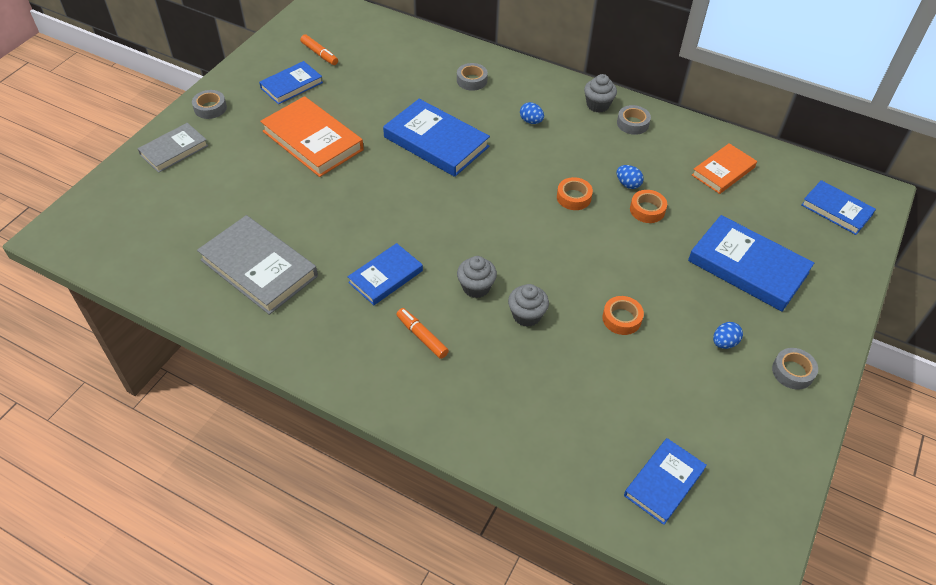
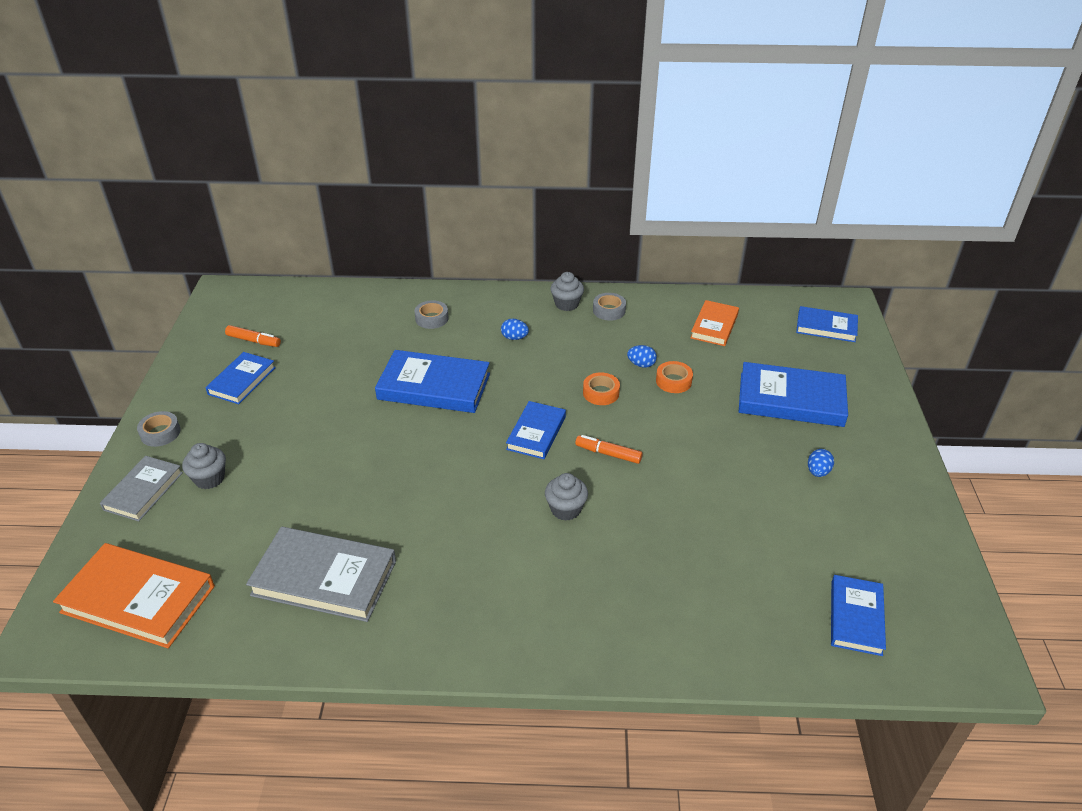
camera: 25 degrees left, 10 degrees down
(312, 140) = (301, 428): orange book -> orange book (138, 599)
(385, 276) = (468, 534): blue book -> blue book (536, 433)
(422, 337) = (544, 578): orange marker -> orange marker (608, 454)
(526, 315) = (631, 517): grey cupcake -> grey cupcake (209, 479)
(621, 319) = (718, 485): orange tape -> none
(792, 372) = (888, 474): grey tape -> none

